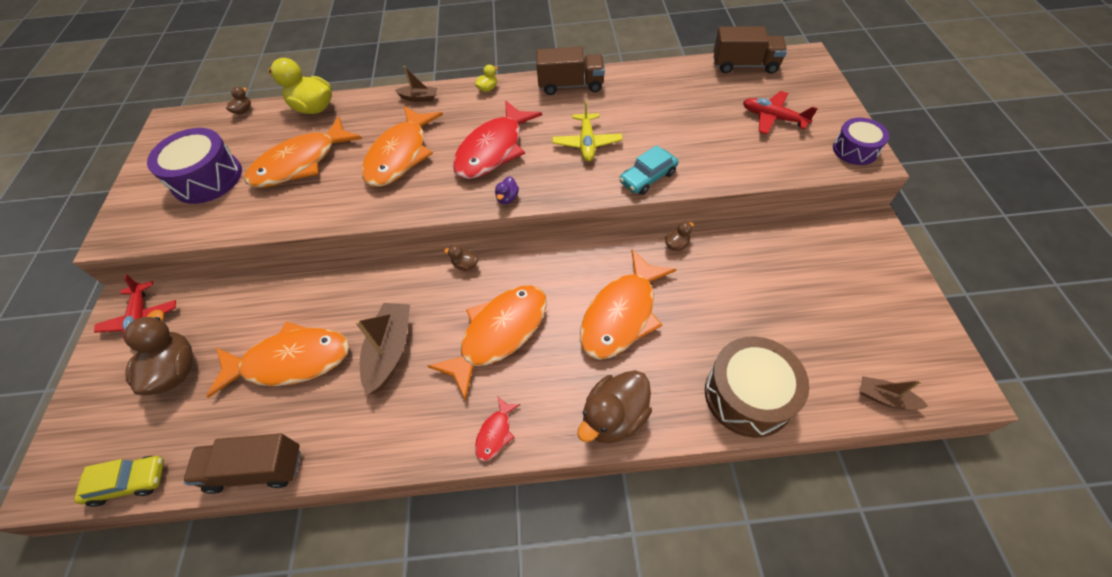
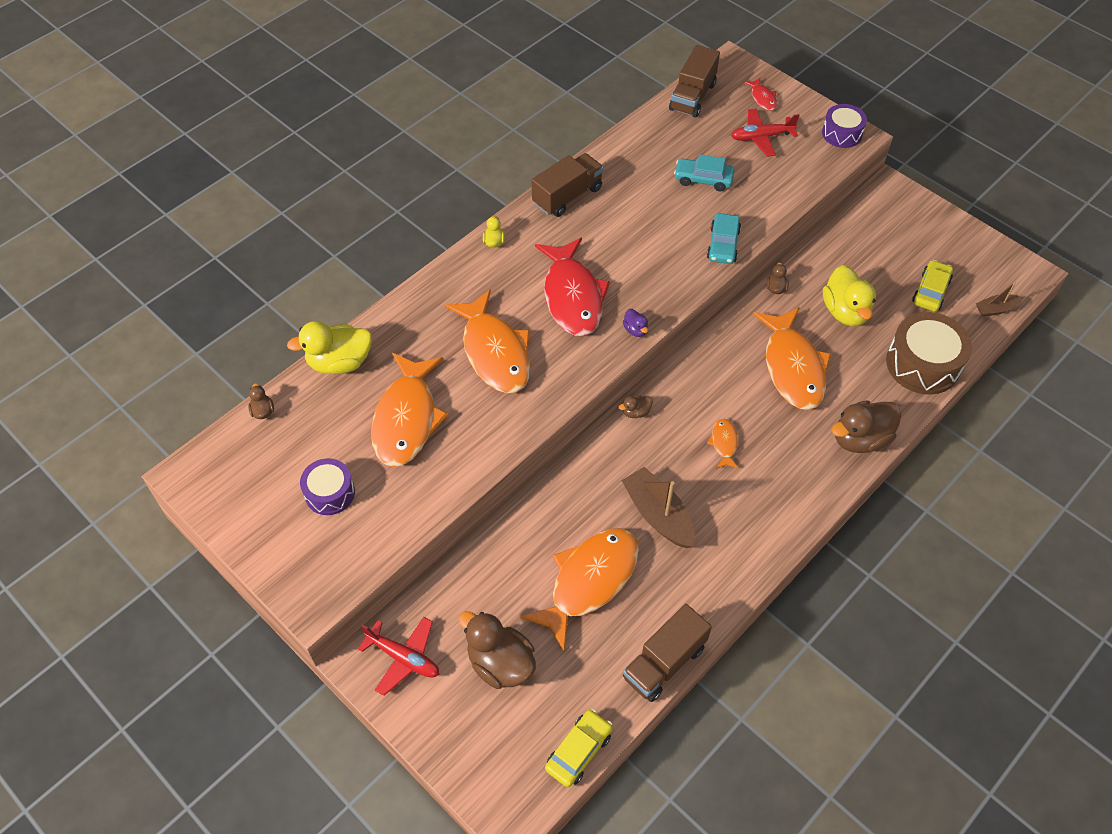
camera: 45 degrees left, 0 degrees up
(207, 178) = (330, 493): purple drum -> purple drum, size x0.61
(419, 98) = (438, 289): brown boat -> none
(495, 433) = (798, 507): red fish -> red fish (762, 98)
(499, 334) = (724, 443): orange fish -> orange fish, size x0.44
(587, 143) = (644, 243): yellow plane -> none
(614, 417) = (860, 439): brown duck -> brown duck turned 60 degrees clockwise
(686, 124) = (703, 179): none -> turquoise car
(719, 300) = (845, 311): none -> yellow duck
(744, 65) = (692, 96): brown truck -> brown truck turned 150 degrees clockwise
(826, 336) = (930, 291): none -> yellow car

